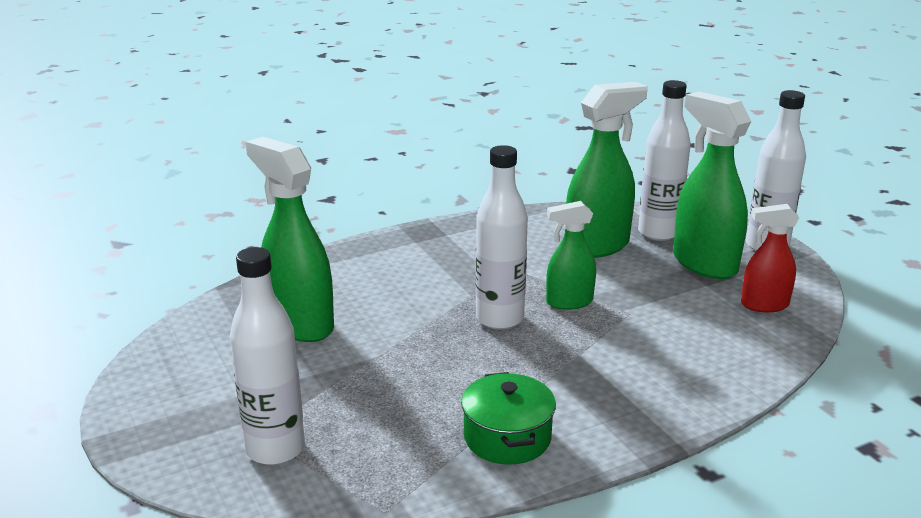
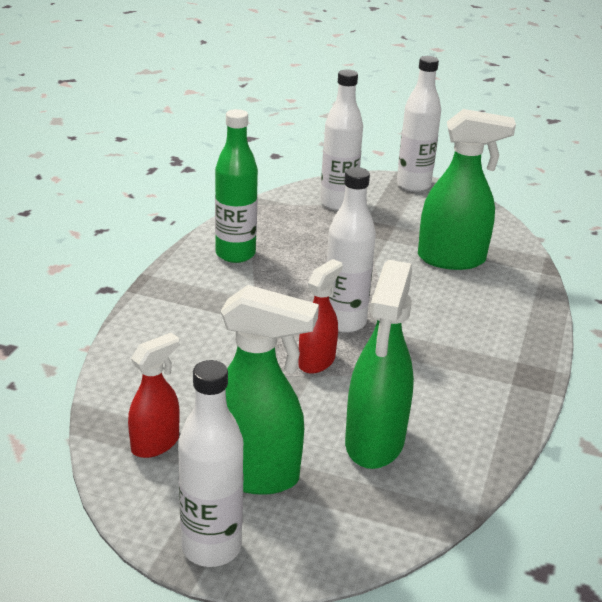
camera: 135 degrees right, 5 degrees up
(507, 437) = (235, 254): green pot -> green bottle
(569, 302) = (317, 361): green spray bottle -> red spray bottle
(658, 233) = (343, 501): white bottle -> white bottle (413, 185)

